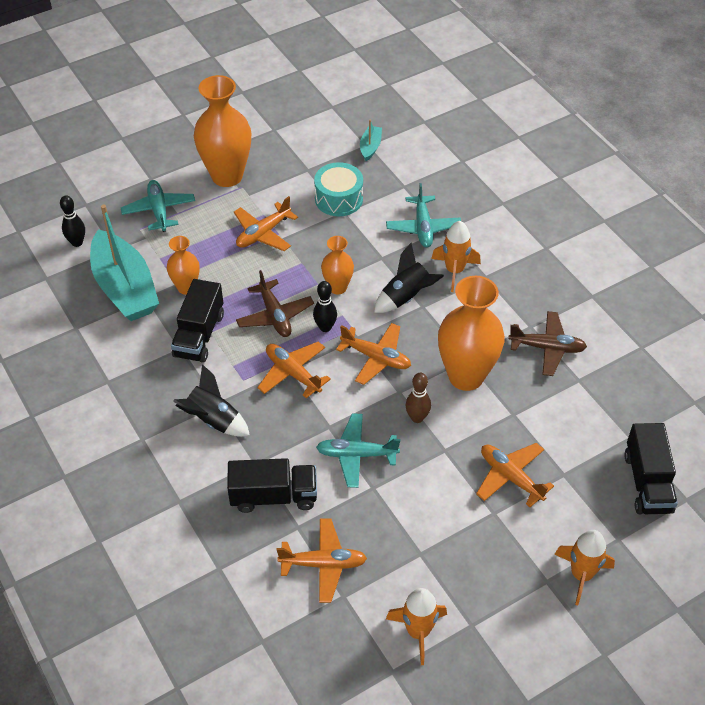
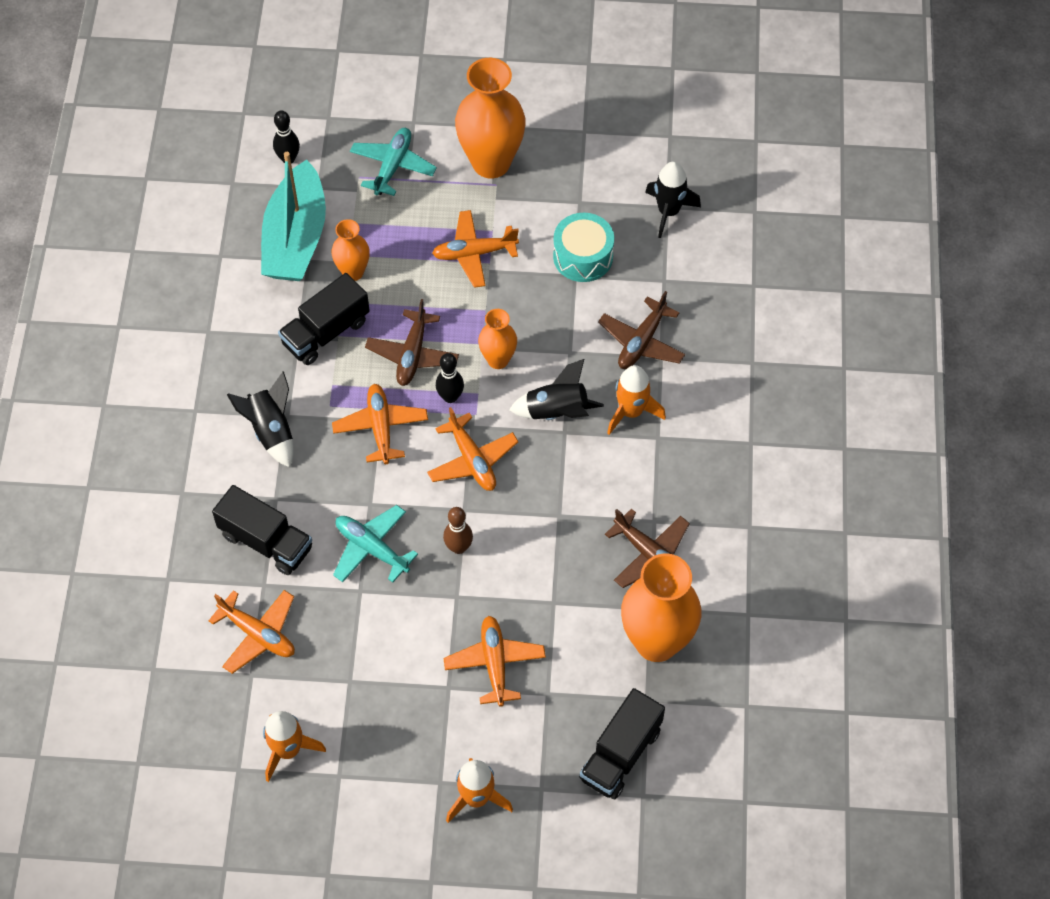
camera: 35 degrees right, 10 degrees up
(370, 147) = (668, 211): turquoise boat -> black rocket
(423, 227) = (642, 342): turquoise plane -> brown plane
(466, 376) = (542, 534): orange vase -> orange vase (656, 642)

